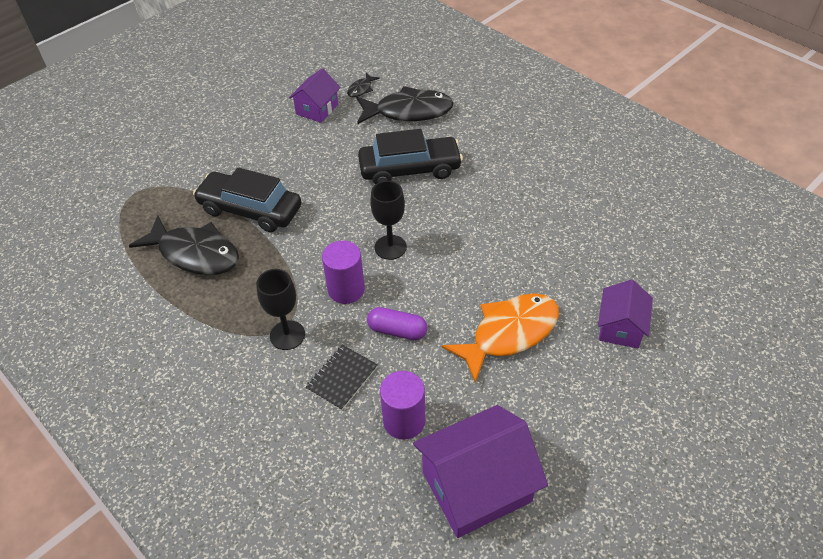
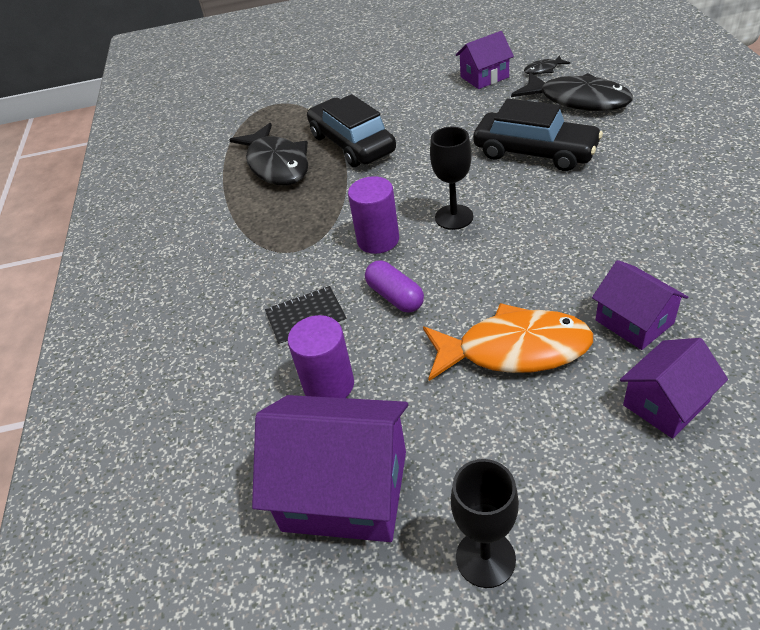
camera: 40 degrees right, 5 degrees down
(287, 335) = (292, 259): black goblet -> black goblet (485, 558)
(567, 280) = (634, 321): none -> purple house

